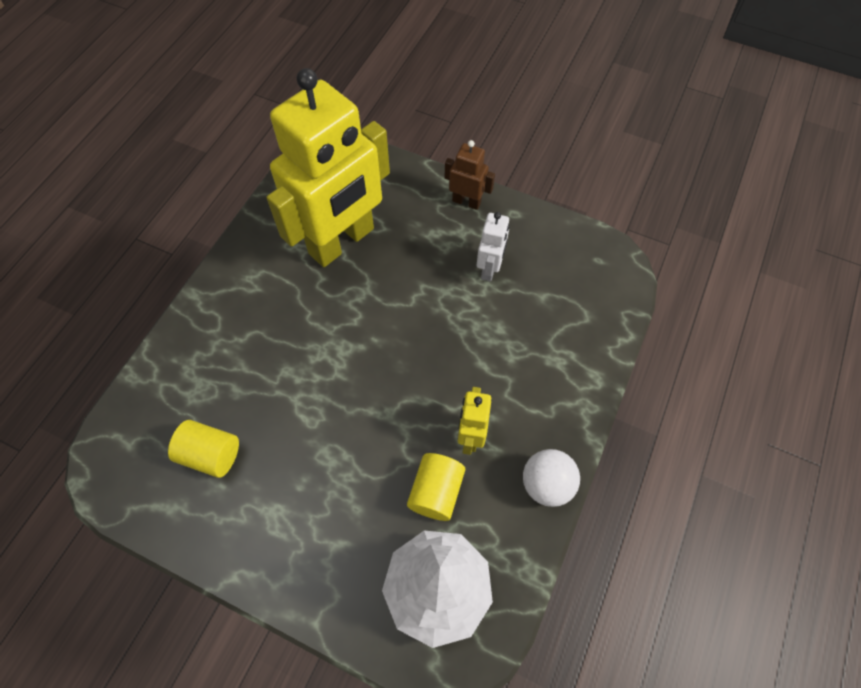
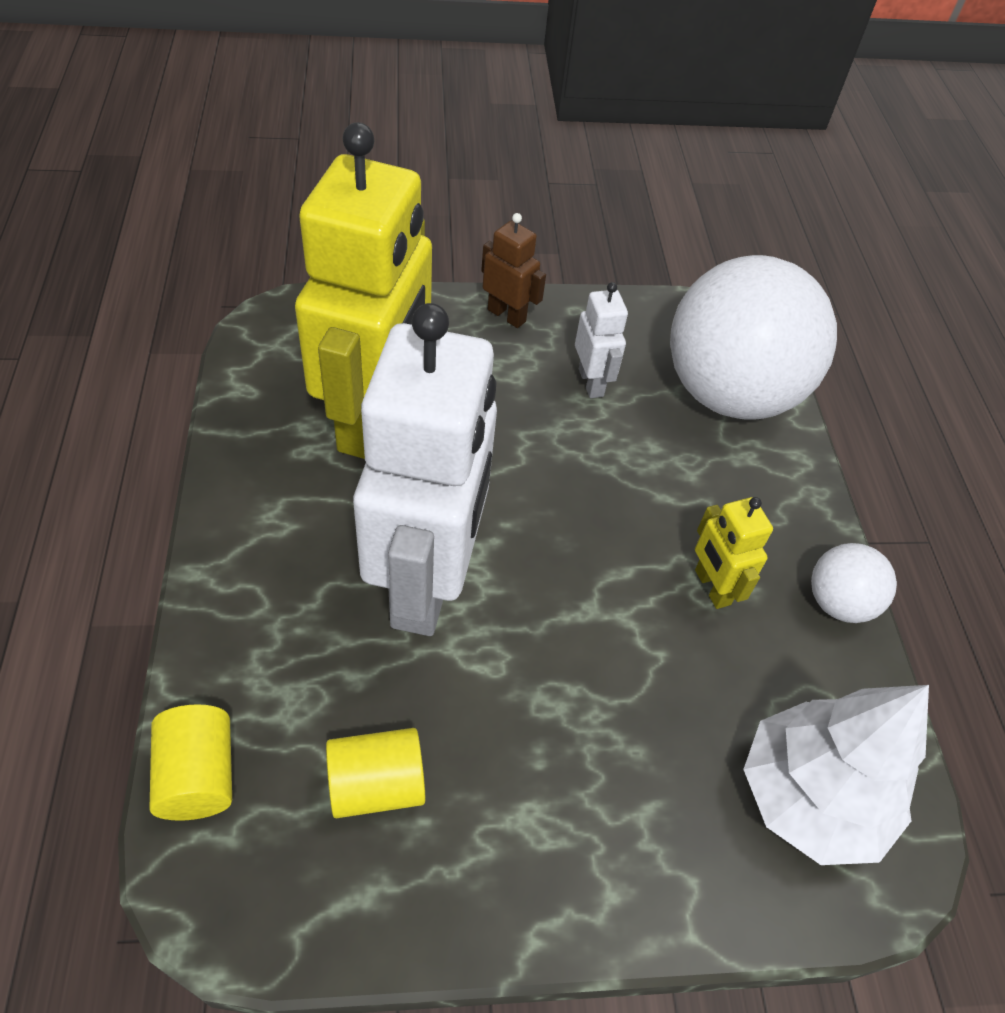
camera: 35 degrees left, 10 degrees down
(307, 355) = (427, 583): none -> white robot
(436, 492) = (720, 677): yellow cylinder -> yellow cylinder (198, 775)
(466, 202) = (507, 315): brown robot -> brown robot turned 45 degrees clockwise
(578, 313) = (729, 393): none -> white ball

